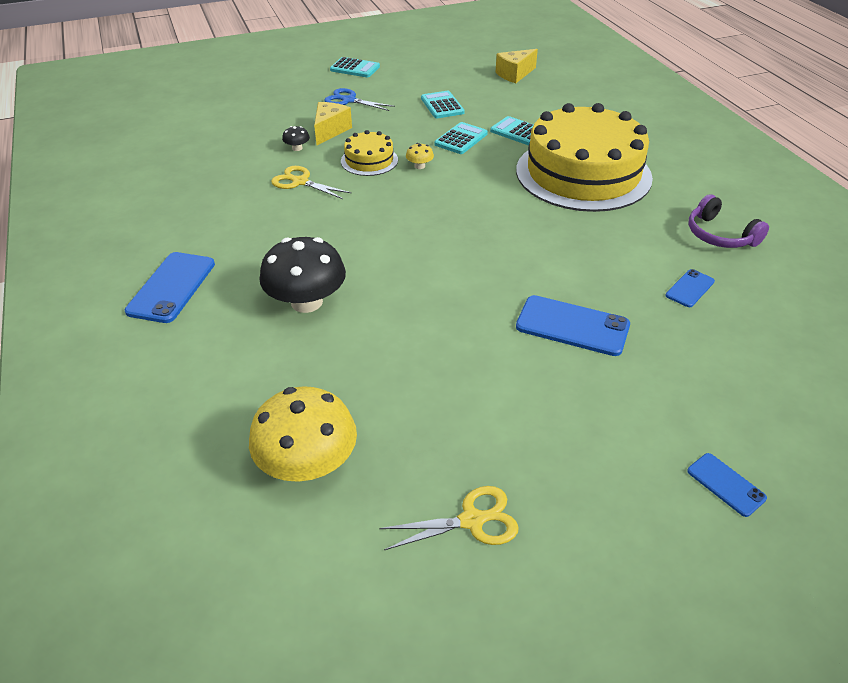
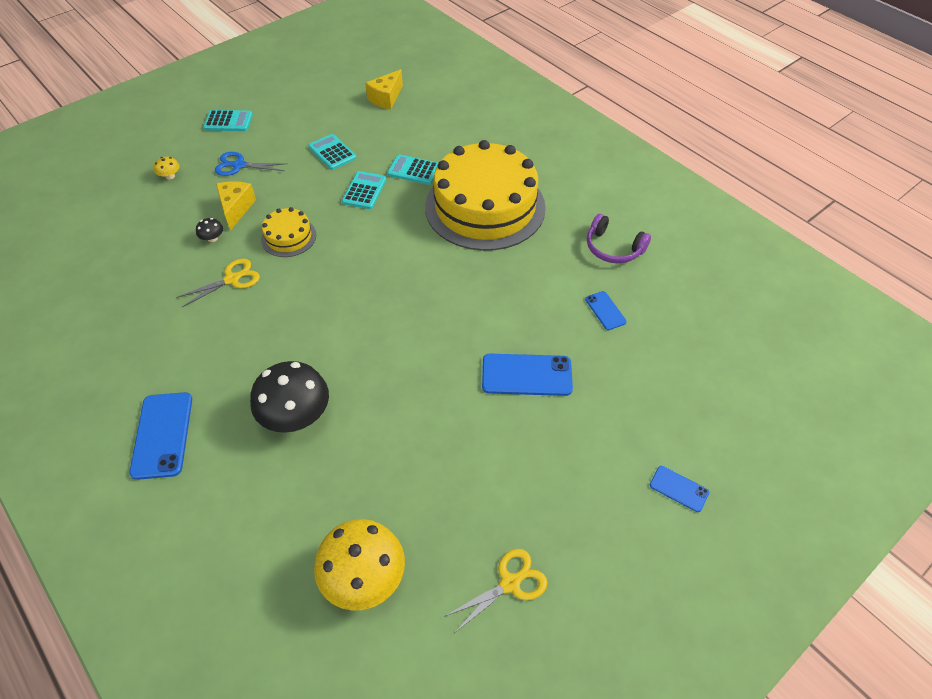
camera: 20 degrees left, 10 degrees up
(300, 182) = (232, 279): yellow scissors -> yellow scissors turned 135 degrees clockwise
(419, 166) = (338, 232): yellow mushroom -> yellow mushroom (170, 176)
(690, 288) = (605, 310): blue phone -> blue phone turned 45 degrees counterclockwise

